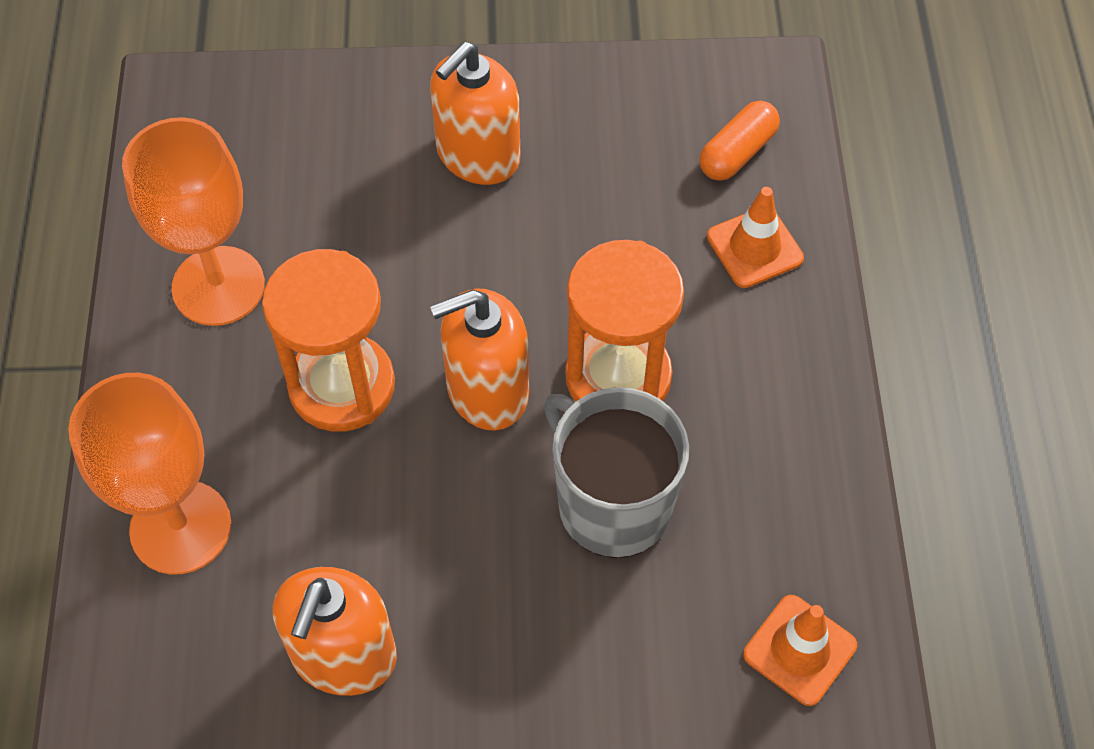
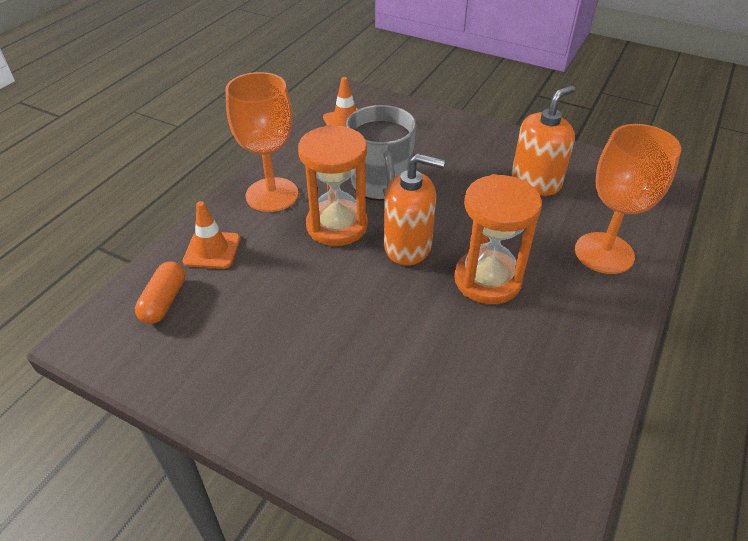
camera: 150 degrees left, 15 degrees down
(218, 286) = (545, 368): orange goblet -> orange goblet (272, 195)
(478, 155) = (319, 377): orange soap dispenser -> none
(737, 152) = (164, 301): orange capsule -> orange capsule turned 60 degrees counterclockwise

